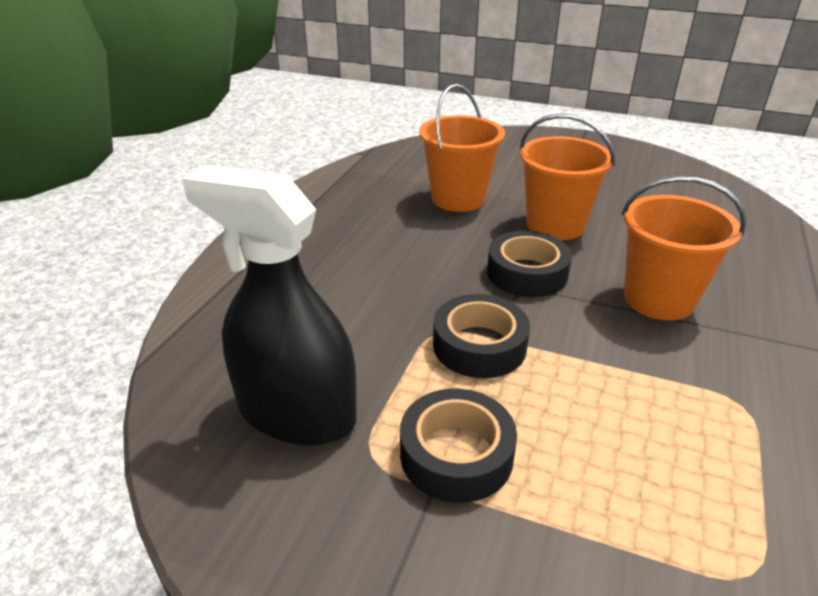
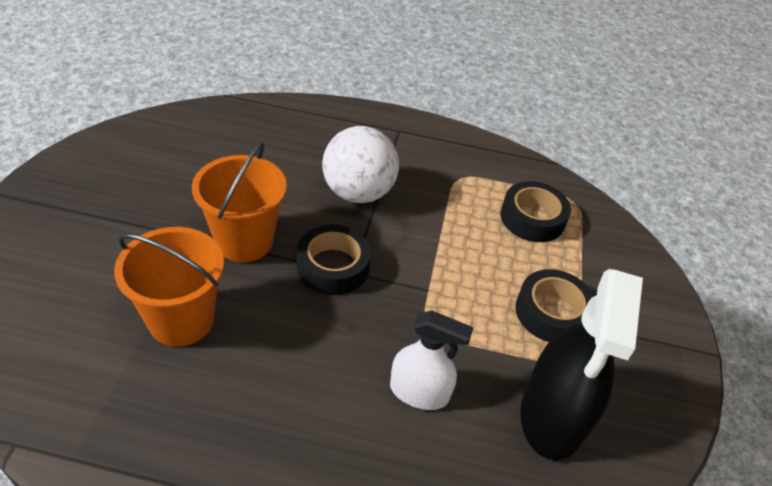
camera: 105 degrees left, 10 degrees up
(357, 313) = (419, 392): none -> white spray bottle
(479, 345) = (441, 300): black tape -> black tape (532, 218)
(658, 299) = (358, 193): orange bucket -> white ball

